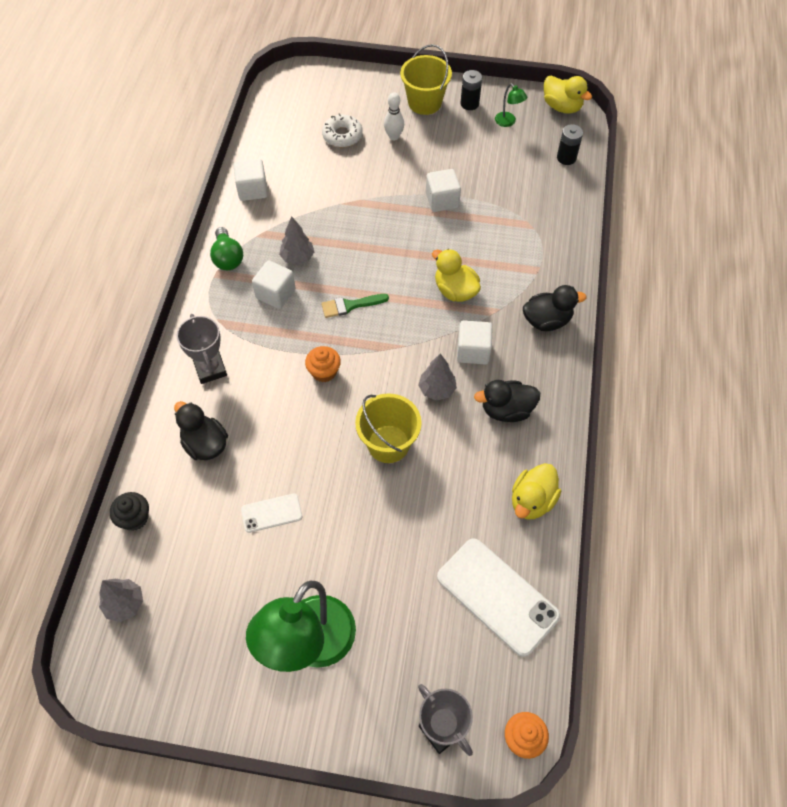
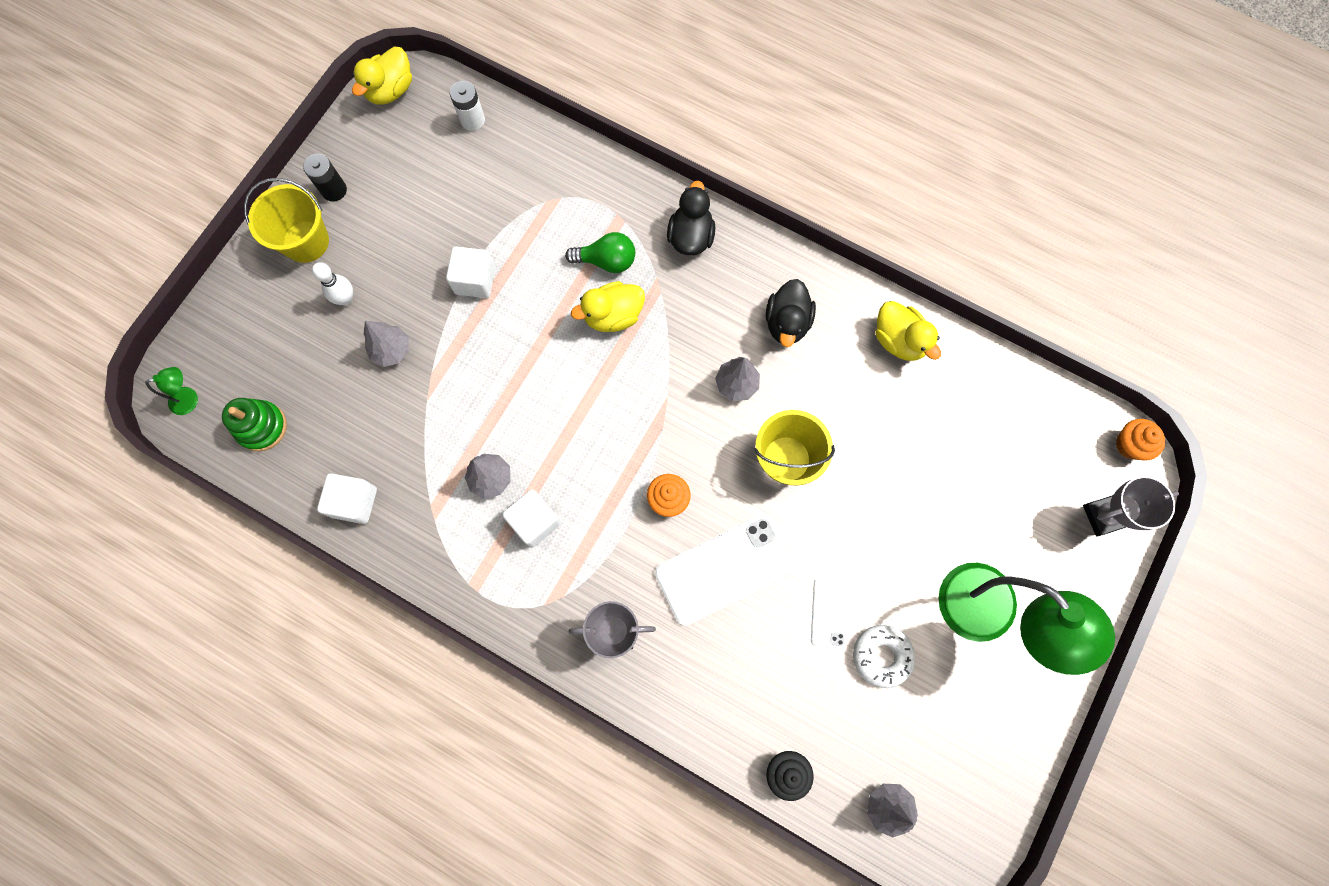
camera: 70 degrees left, 15 degrees up
(205, 444) = (717, 665): black duck -> none
(228, 258) = (454, 565): green light bulb -> green light bulb (606, 261)
(285, 126) = (262, 427): none -> green stacking toy
(342, 135) = (314, 360): white donut -> white donut (881, 656)
(350, 305) = (587, 439): green brush -> none
(368, 172) = (392, 350): none -> grey tree
(473, 351) = (701, 328): white cube -> none
(497, 596) = (989, 414): white phone -> white phone (724, 569)
(508, 122) = (386, 159): green lamp -> green lamp (190, 399)
(562, 107) = (391, 90): yellow duck -> yellow duck turned 150 degrees clockwise
(566, 158) = (472, 120): black battery -> white battery

